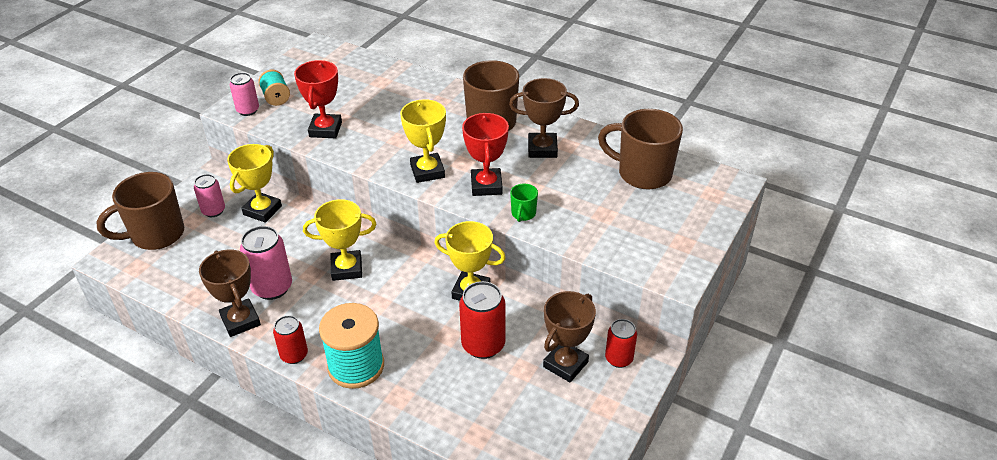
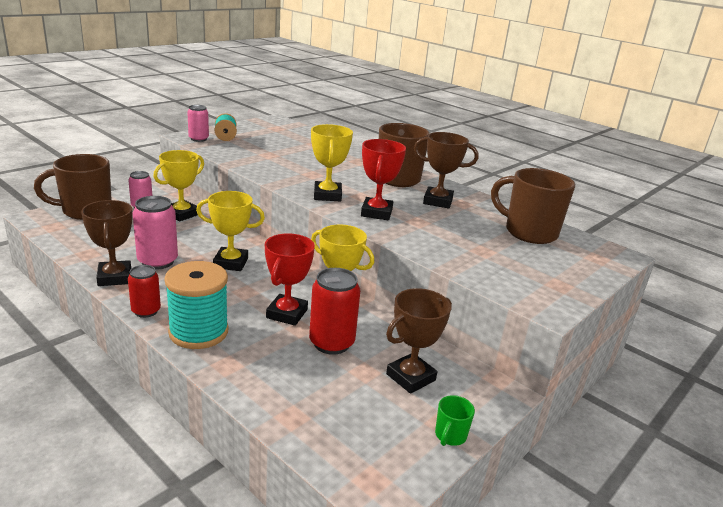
camera: 10 degrees right, 15 degrees down
(325, 129) = (254, 159): red trophy -> red trophy (287, 314)
(523, 214) = (403, 236): green mug -> green mug (450, 436)
(619, 359) = (469, 385): red can -> none

